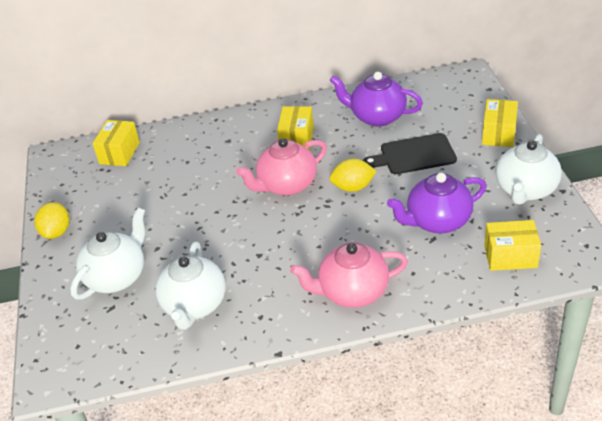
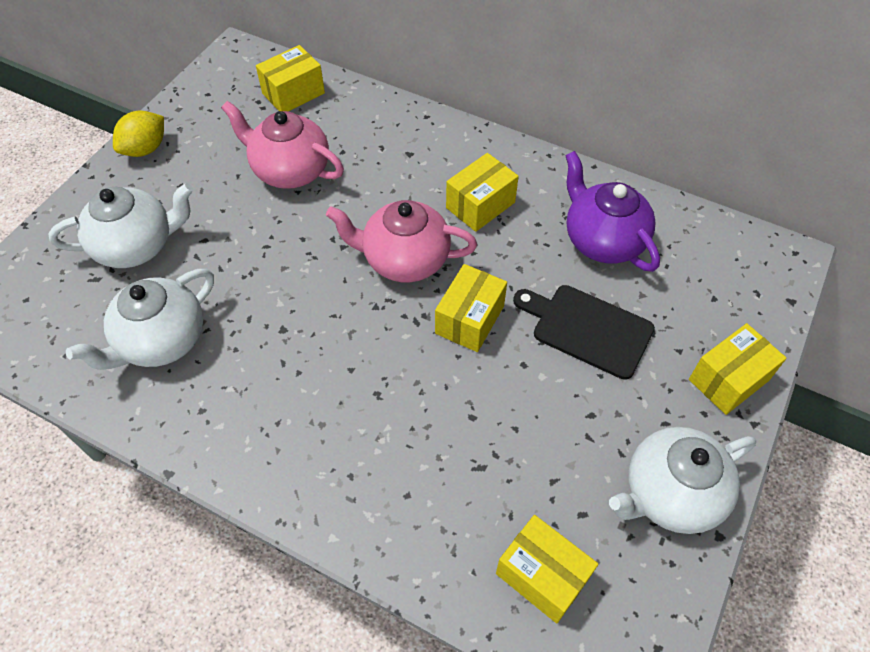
camera: 35 degrees right, 15 degrees up
(352, 292) = (317, 462): pink teapot -> pink teapot (290, 170)
(353, 187) = (469, 319): yellow lemon -> yellow box
(437, 221) = (511, 447): purple teapot -> none

